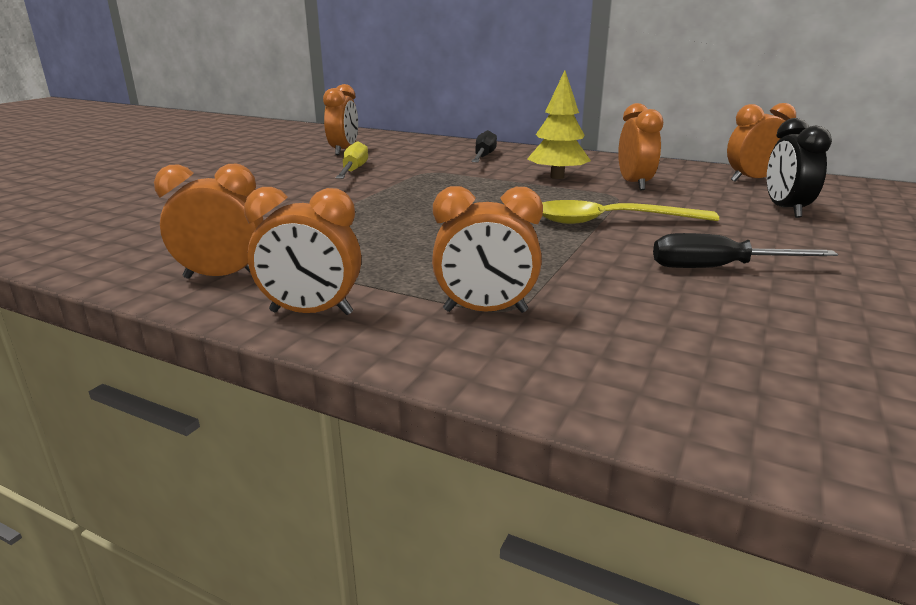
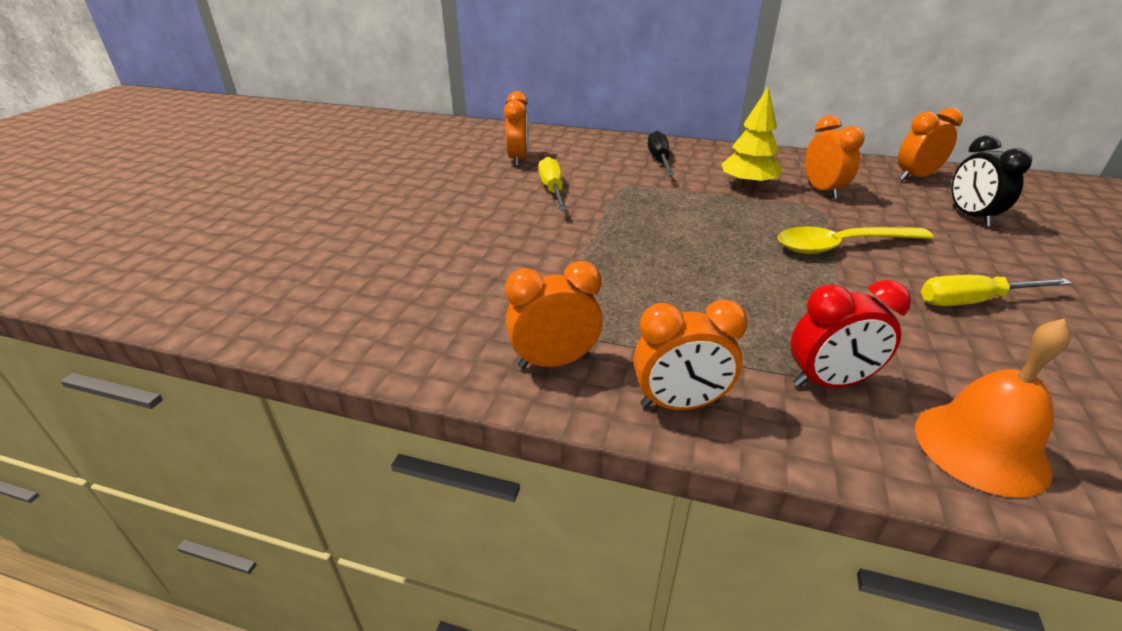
camera: 10 degrees left, 10 degrees up
(485, 311) = (829, 382): orange clock -> red clock
(602, 371) = (980, 447): none -> orange bell
(718, 268) = (973, 301): black screwdriver -> yellow screwdriver

